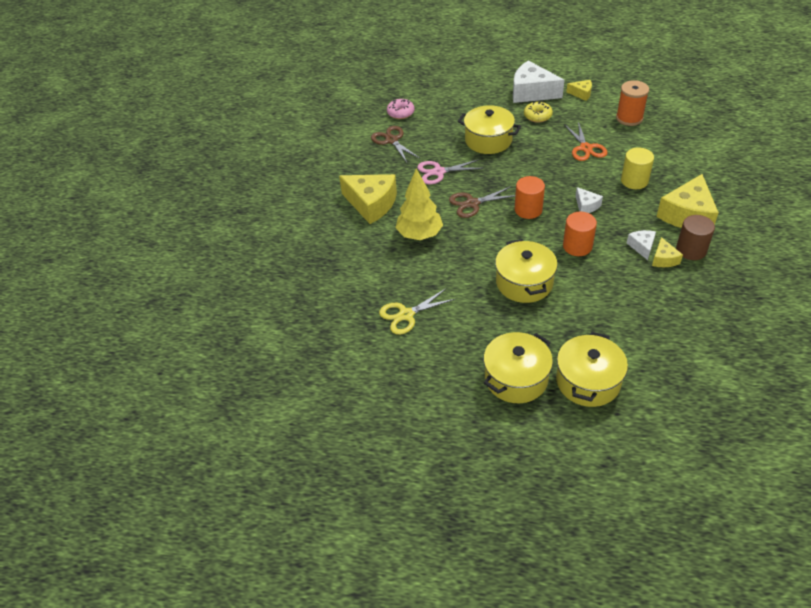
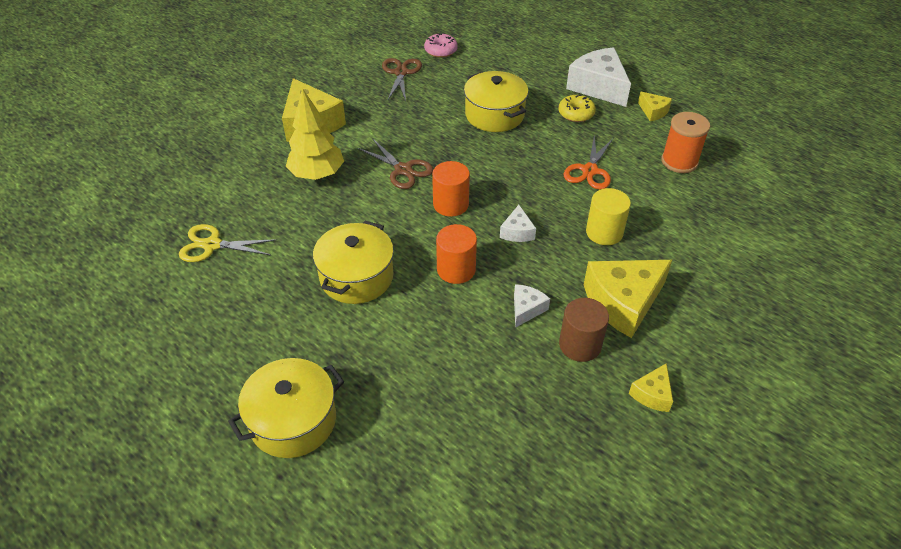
camera: 30 degrees right, 0 degrees up
(438, 172) = (408, 123): pink scissors -> none
(472, 203) = (403, 170): brown scissors -> brown scissors turned 150 degrees counterclockwise
(516, 378) = (230, 370): yellow pot -> none
(664, 259) = (535, 337): yellow cheese -> yellow cheese (652, 394)

